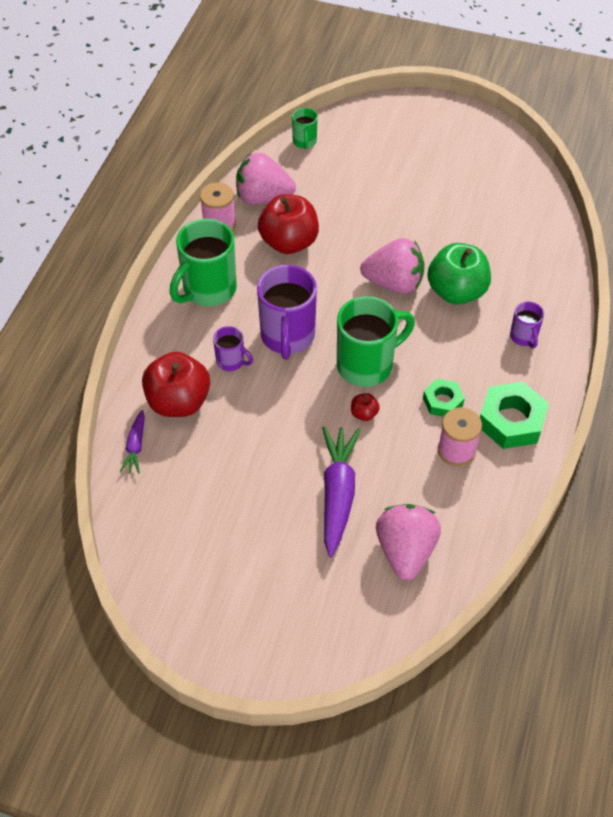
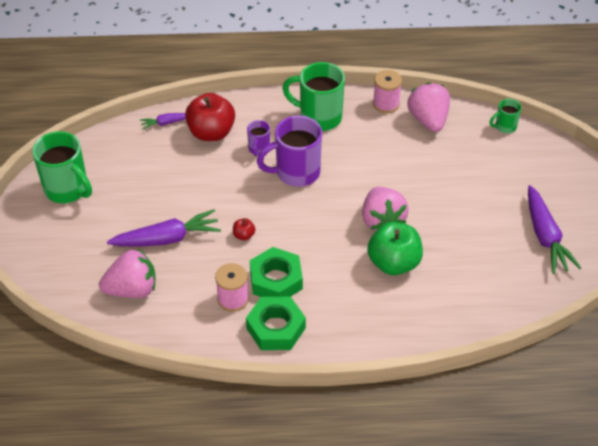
camera: 70 degrees right, 5 degrees down
(289, 242) = (390, 148): red apple -> none
(367, 365) = (291, 225): green mug -> green mug (68, 190)
(442, 401) = (276, 280): green nut -> green nut, size x1.70
(467, 165) = (545, 237): none -> purple carrot
(524, 337) = (367, 319): purple mug -> none

